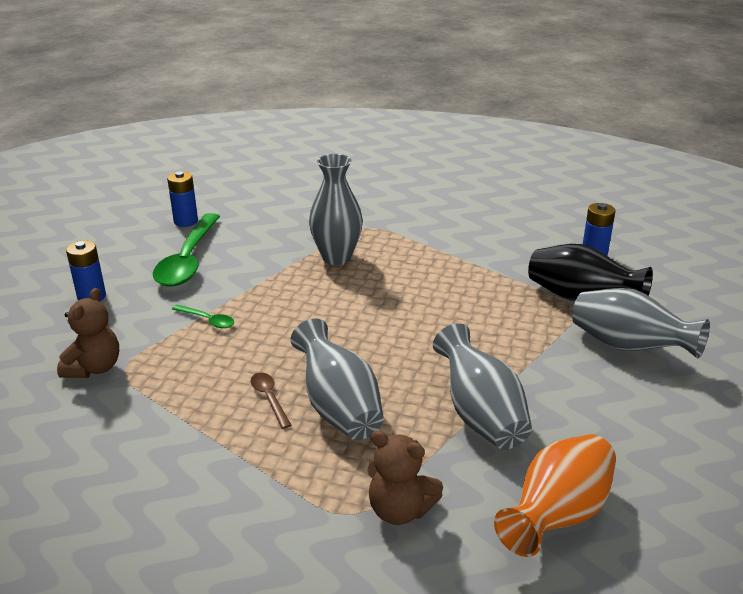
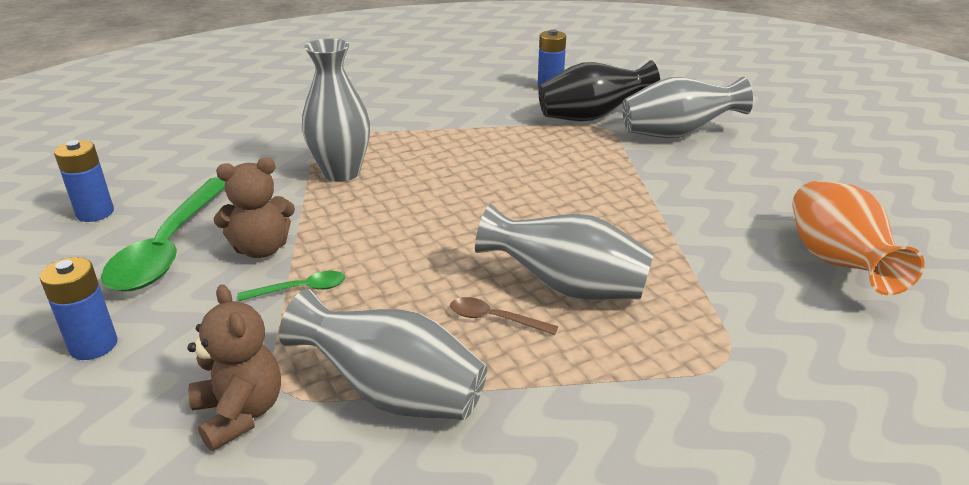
camera: 45 degrees left, 0 degrees up
(188, 260) = (169, 247): green spoon -> green spoon turned 45 degrees clockwise
(400, 510) = (751, 331): brown teddy bear -> brown teddy bear (261, 249)
(480, 415) = (674, 229): grey vase -> grey vase (393, 394)

